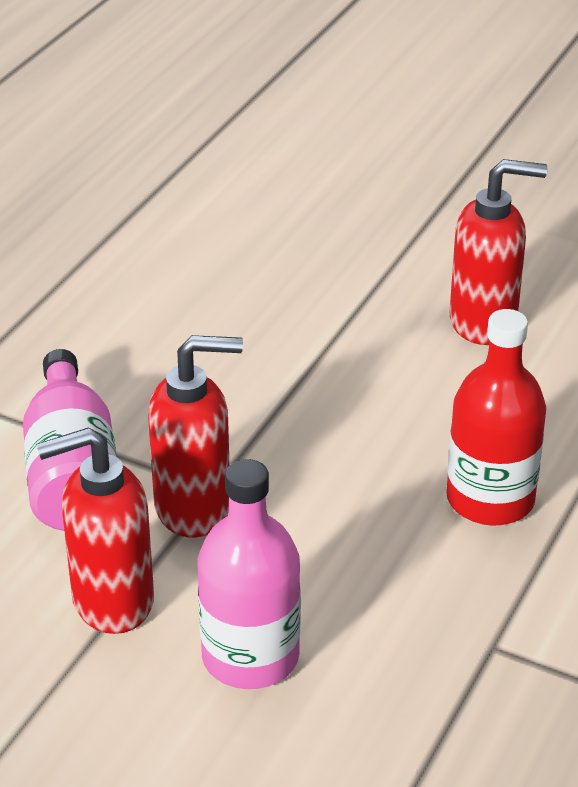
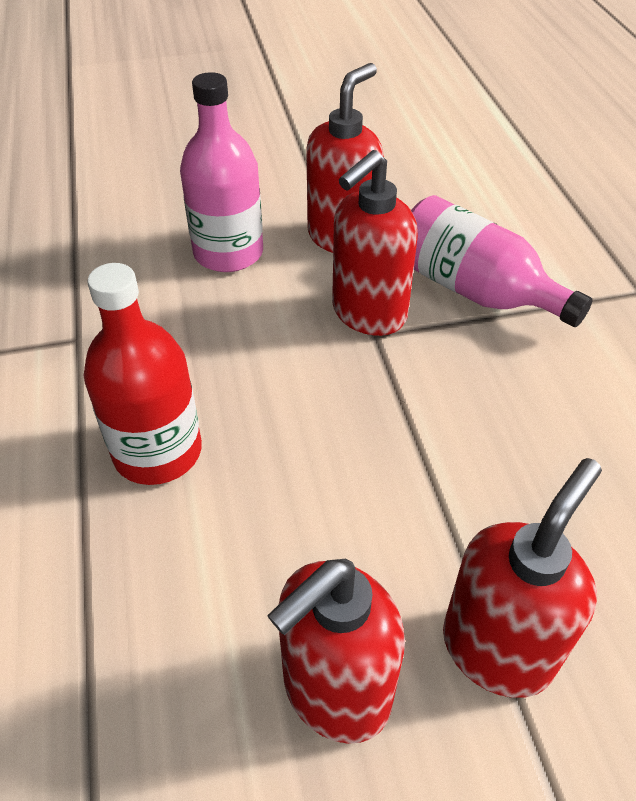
camera: 140 degrees right, 10 degrees up
(371, 291) = (497, 648): none -> red soap dispenser

